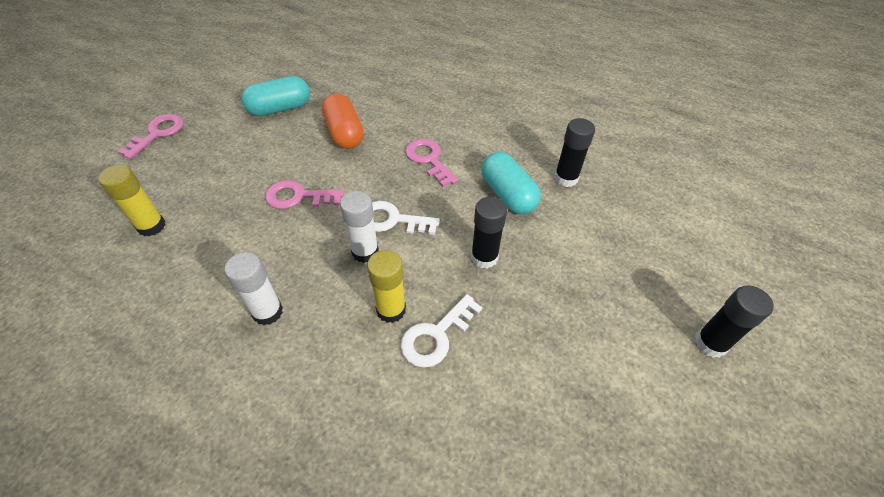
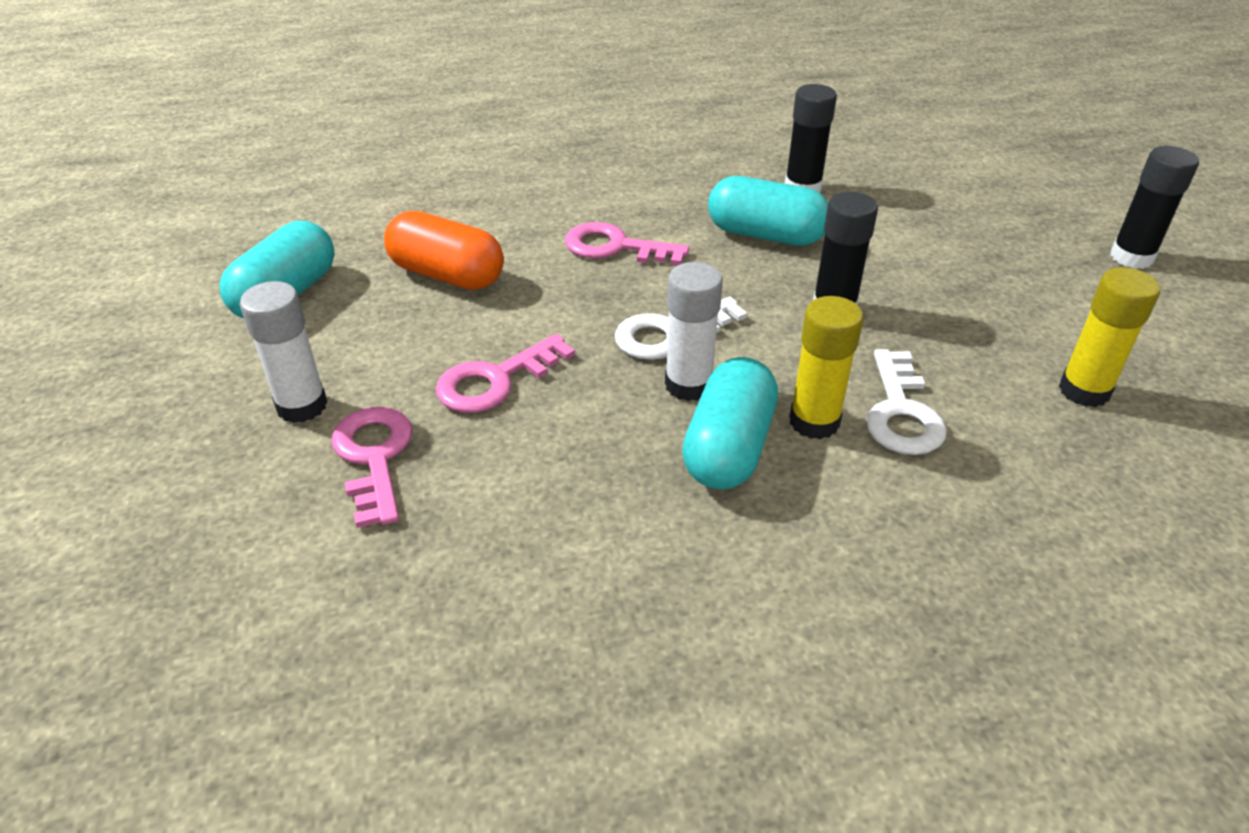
camera: 40 degrees left, 10 degrees down
(151, 226) = (296, 556): yellow glue stick -> yellow glue stick (1084, 391)
(158, 133) = (89, 436): pink key -> pink key (374, 457)
(267, 312) = (665, 528): white glue stick -> white glue stick (302, 406)
(339, 294) = (728, 447): none -> turquoise capsule

